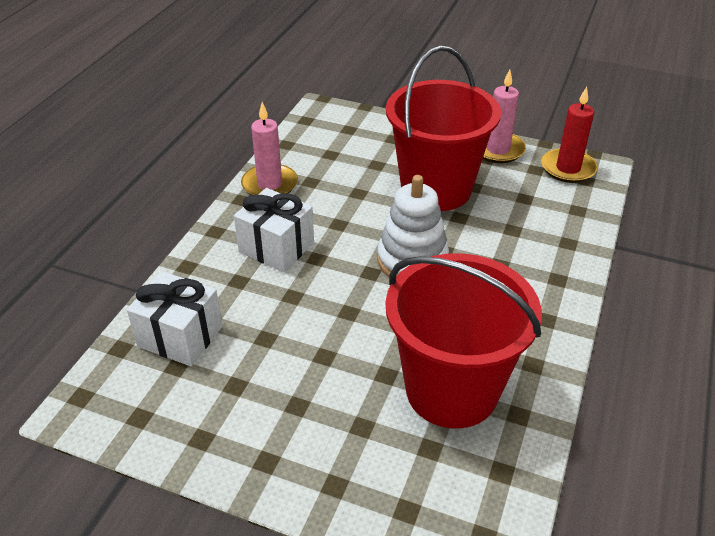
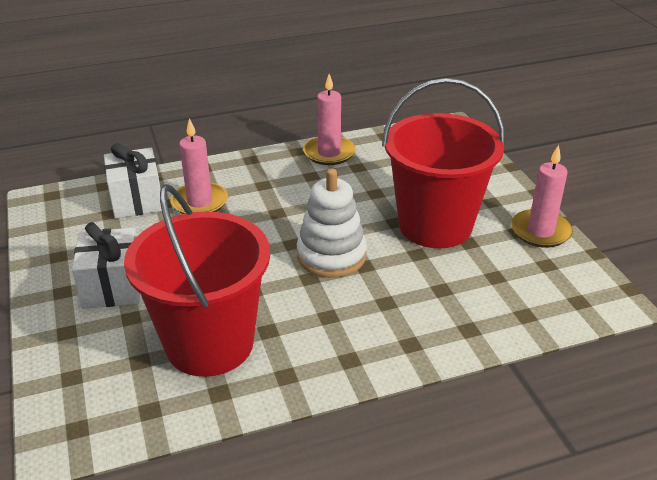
camera: 50 degrees right, 5 degrees down
(240, 296) = (200, 202): none -> pink candle
(276, 247) = (266, 190): white gift -> white gift (113, 286)
(568, 168) = (579, 282): red candle -> none

